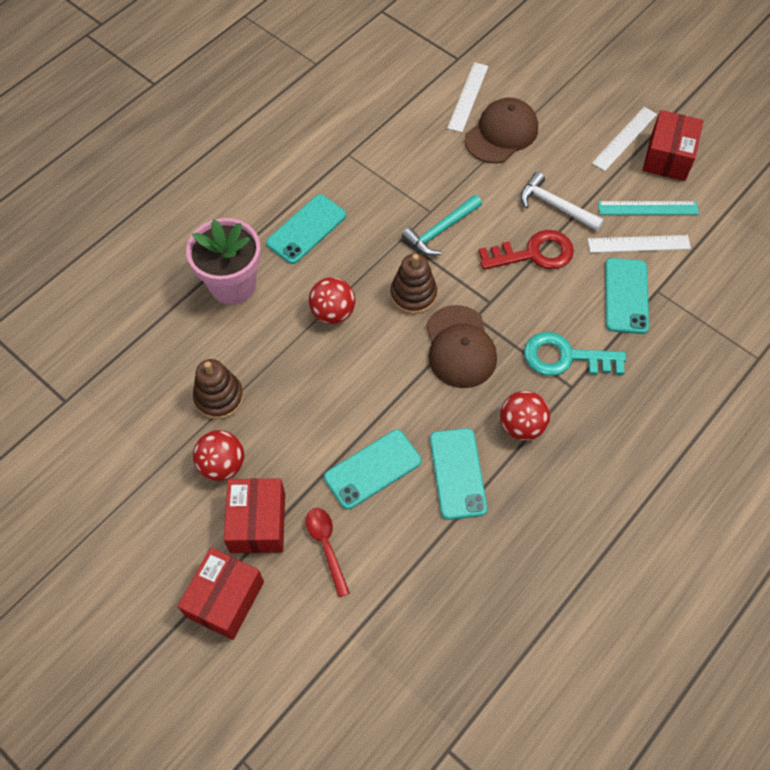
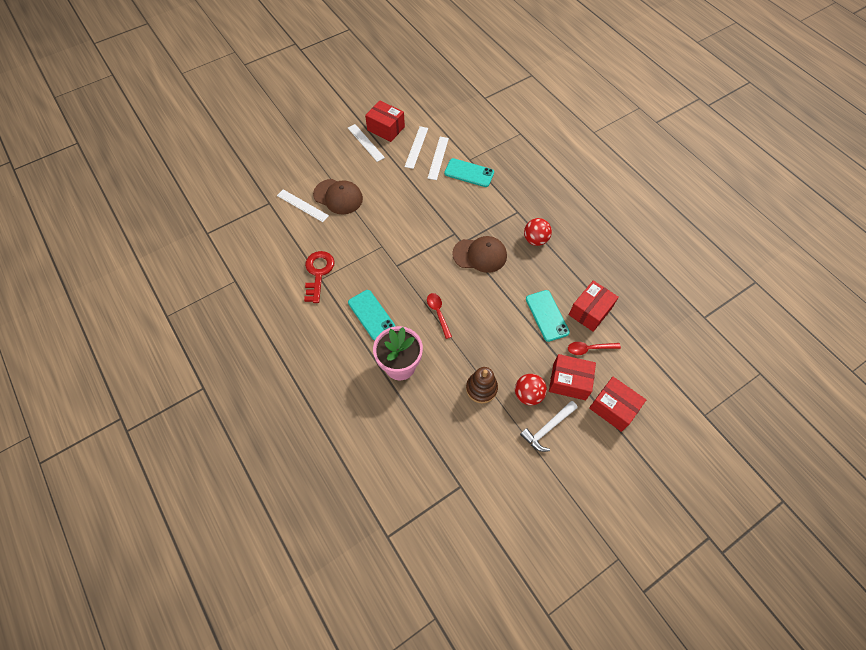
camera: 75 degrees left, 0 degrees up
(333, 312) = (438, 313): red ball -> red spoon
(400, 537) = (590, 311): none -> red box
(413, 294) = (438, 269): brown stacking toy -> none
(440, 231) = (398, 244): turquoise hammer -> none
(457, 473) = (557, 276): turquoise phone -> none
(501, 133) = (338, 197): brown cap -> brown cap turned 150 degrees clockwise
(533, 253) = (429, 205): red key -> red key (318, 273)
(555, 206) = (400, 186): white hammer -> white hammer (547, 428)
(565, 357) = (499, 209): turquoise key -> none
(648, 208) = (416, 147): turquoise ruler -> white ruler

